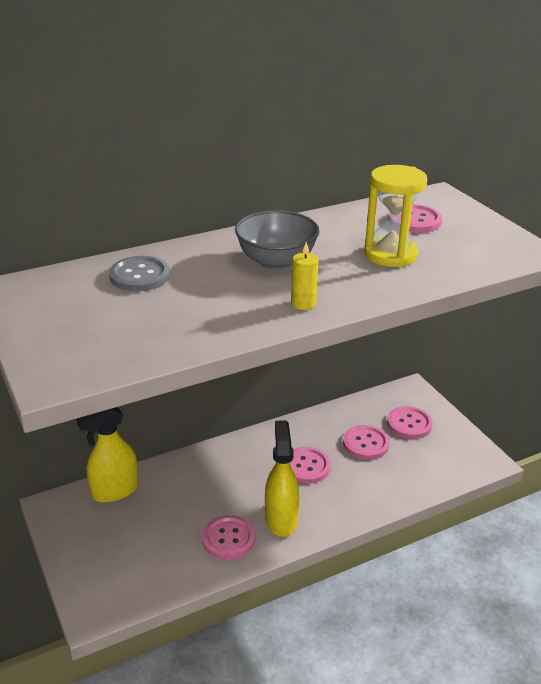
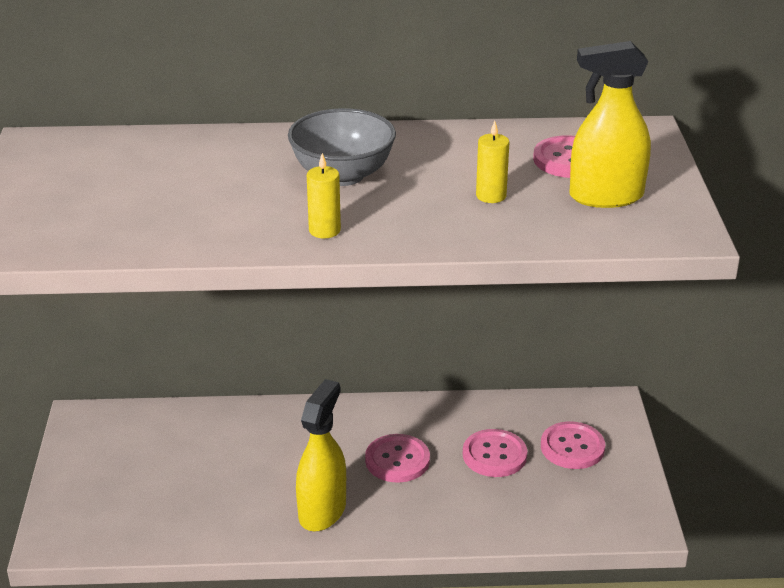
camera: 25 degrees right, 0 degrees up
(115, 491) = (157, 421): yellow spray bottle -> yellow spray bottle (605, 196)
(140, 276) = (176, 158): grey button -> none
(228, 539) = (246, 513): pink button -> none
(390, 254) = (491, 196): yellow hourglass -> yellow candle

